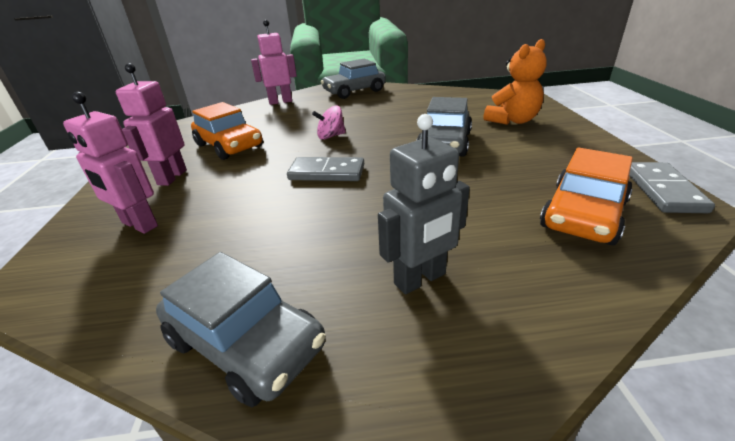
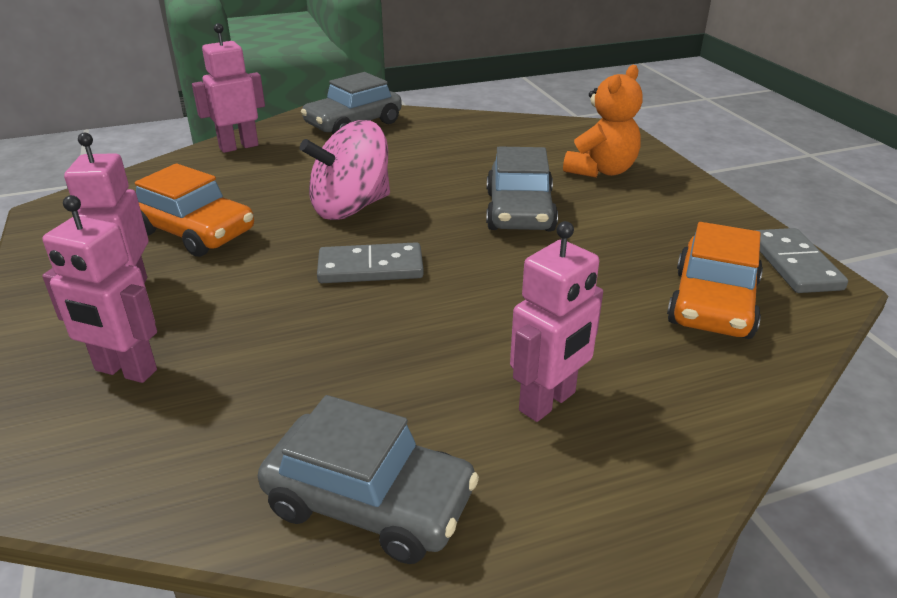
camera: 15 degrees left, 0 degrees up
(331, 136) = (350, 207): pink spinning top -> pink spinning top, size x1.90
(420, 279) = (548, 402): grey robot -> pink robot

